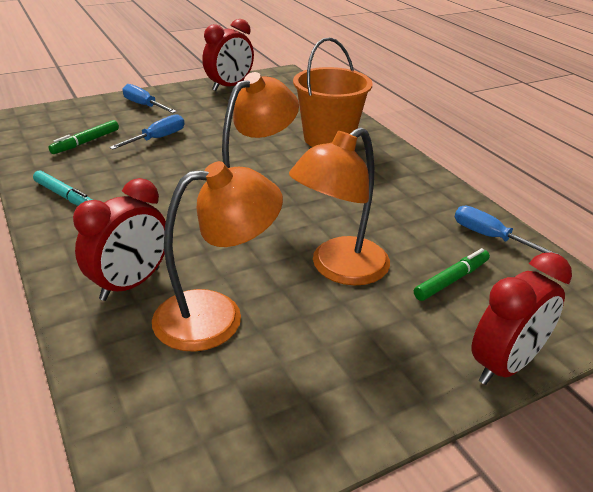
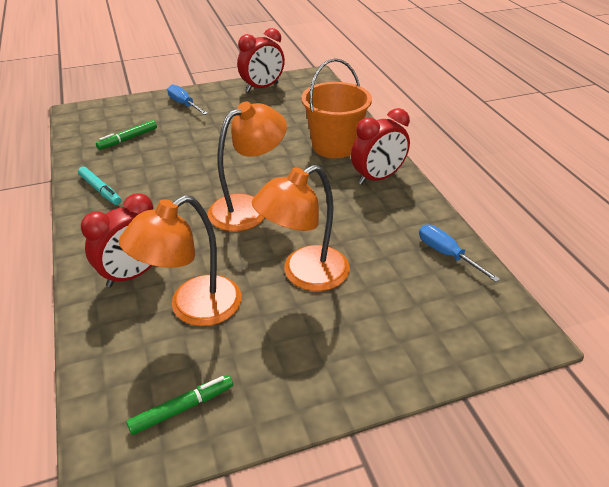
camera: 10 degrees right, 5 degrees up
(157, 138) = (187, 138): blue screwdriver -> none
(216, 316) = (193, 308): orange lamp -> orange lamp turned 150 degrees clockwise
(451, 280) = (397, 293): green marker -> green marker (182, 408)
(505, 365) = (415, 375): red clock -> red clock (377, 178)

